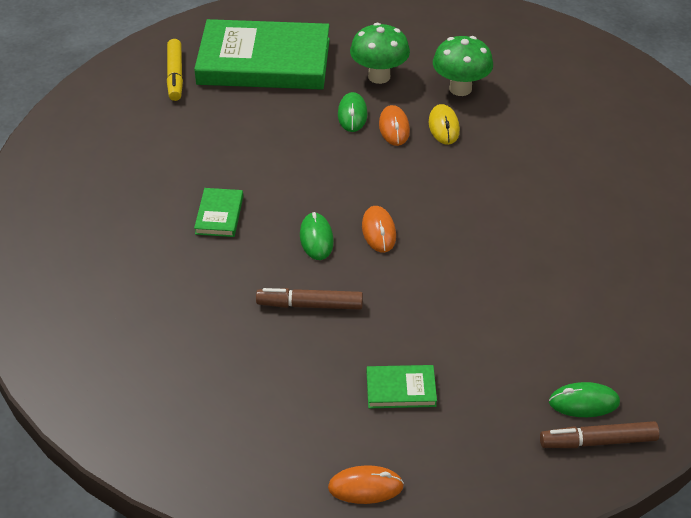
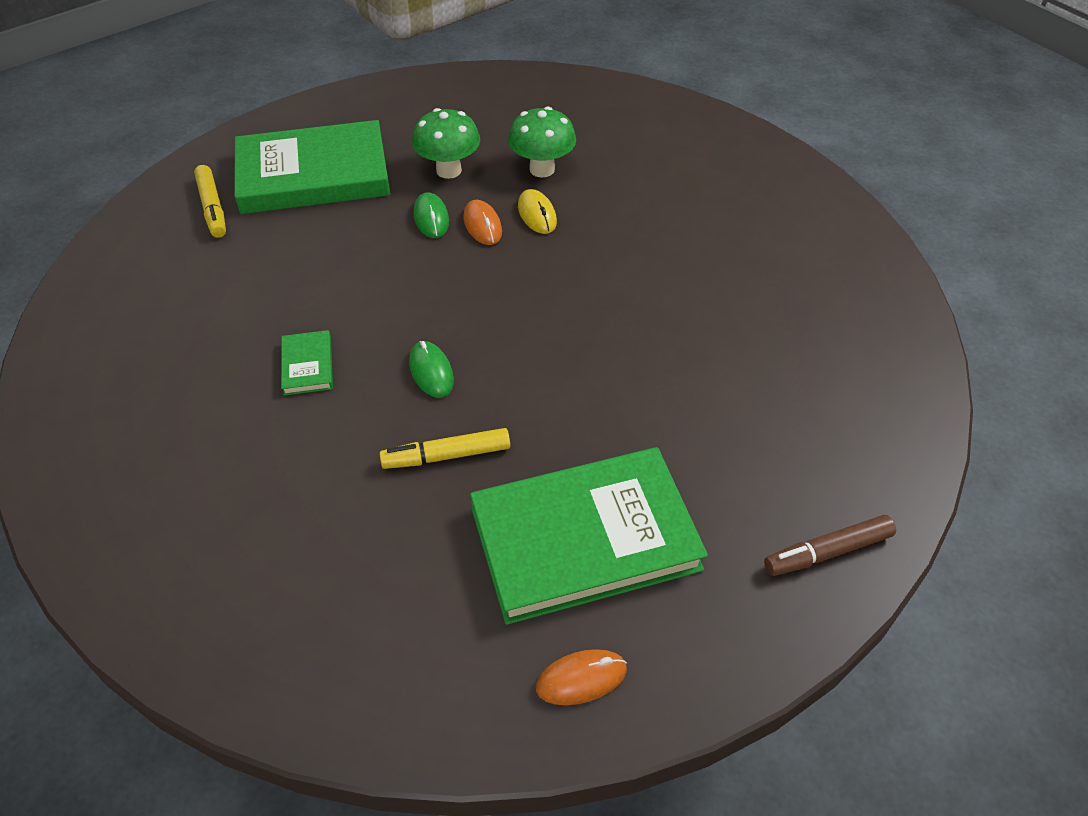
camera: 15 degrees left, 5 degrees up
(310, 305) = (446, 456): brown marker -> yellow marker
(378, 231) = (501, 349): orange mouse -> none
(401, 389) = (584, 539): green book -> green book, size x2.45
(584, 402) = (795, 507): green mouse -> none

